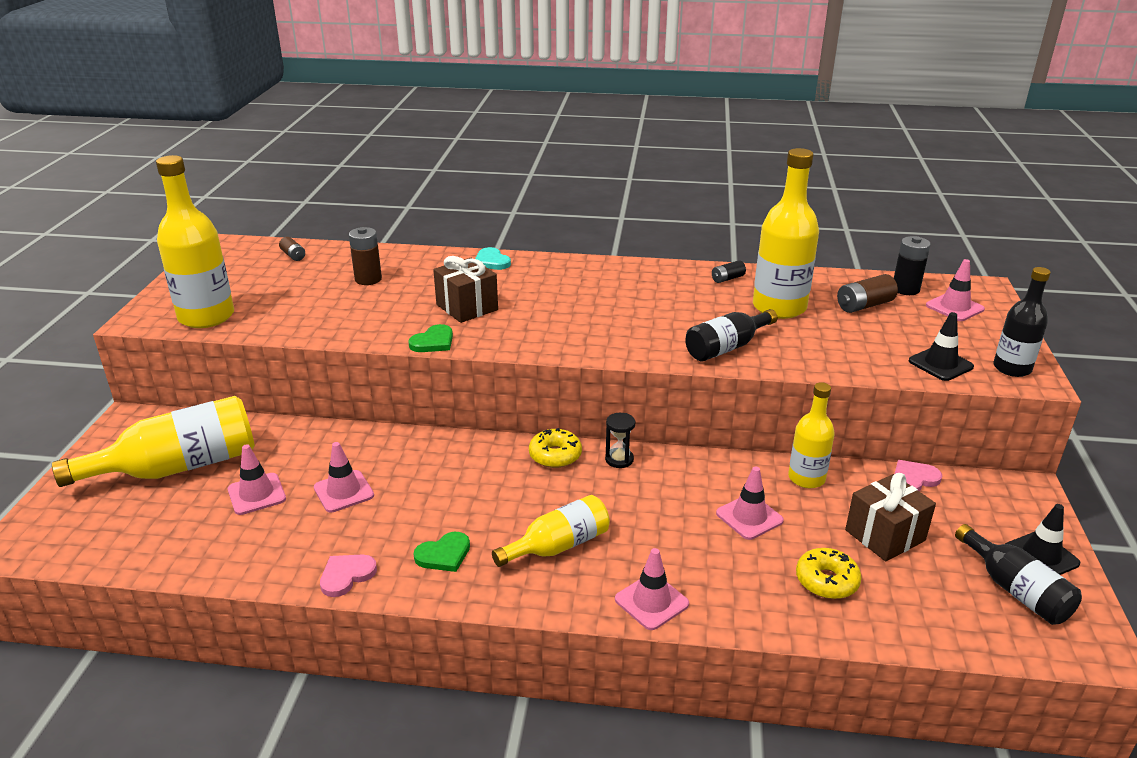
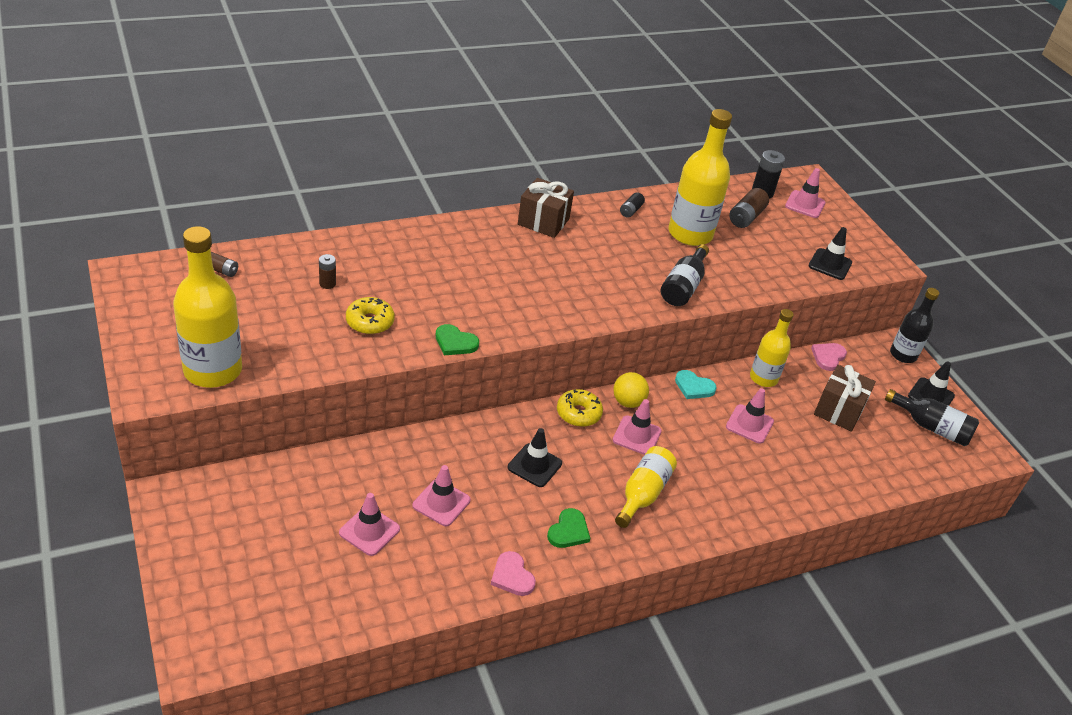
camera: 35 degrees left, 10 degrees up
(177, 467) = (269, 529): yellow bottle -> none
(346, 575) = (512, 576): pink heart -> pink heart turned 45 degrees counterclockwise
(368, 279) = (327, 284): brown battery -> brown battery, size x0.61
(433, 342) = (455, 342): green heart -> green heart turned 105 degrees clockwise
(465, 487) = (534, 465): none -> black traffic cone
(467, 307) = (448, 295): brown gift -> brown gift (543, 221)
(491, 261) = (422, 234): turquoise heart -> turquoise heart (694, 387)
(619, 459) = (628, 402): black hourglass -> yellow ball
(651, 602) = (736, 516): pink traffic cone -> pink traffic cone (636, 436)
(826, 581) = (827, 459): yellow donut -> yellow donut (370, 322)
(1012, 368) = (873, 256): black bottle -> black bottle (903, 355)

